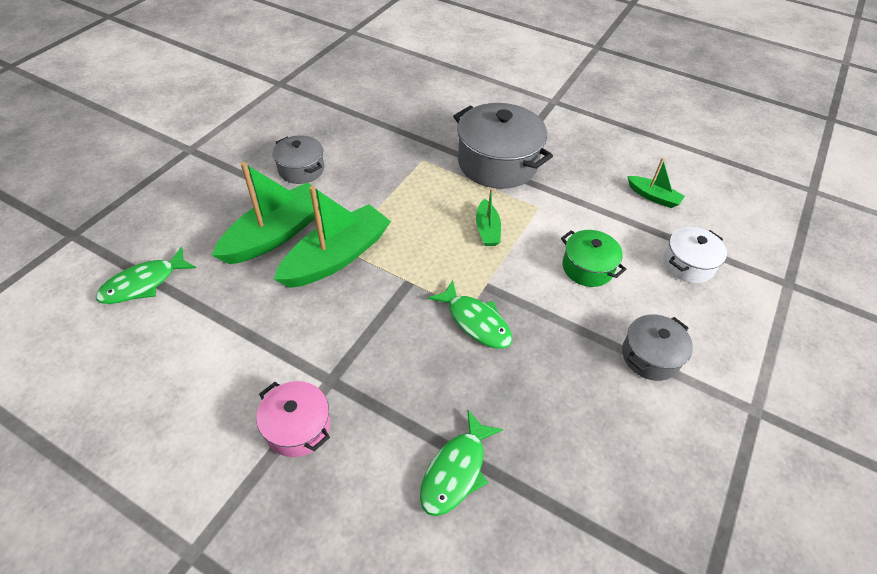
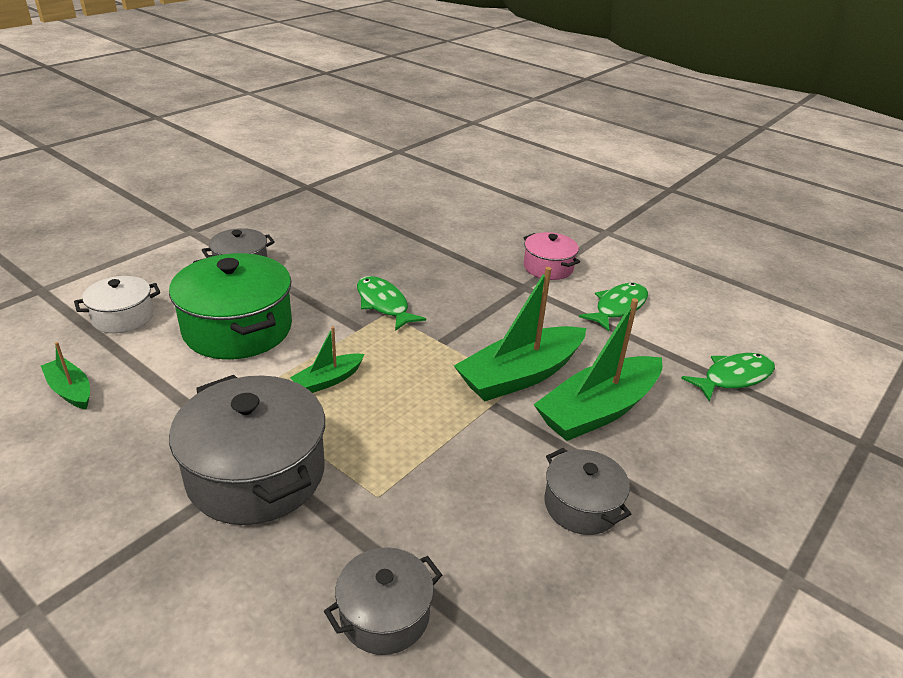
camera: 170 degrees left, 15 degrees down
(403, 115) = (385, 615): none -> grey pot
(456, 470) = (434, 237): green fish -> green fish (618, 307)
(487, 229) = (328, 380): green boat -> green boat turned 135 degrees counterclockwise
(587, 267) = (237, 329): green pot -> green pot, size x1.81

